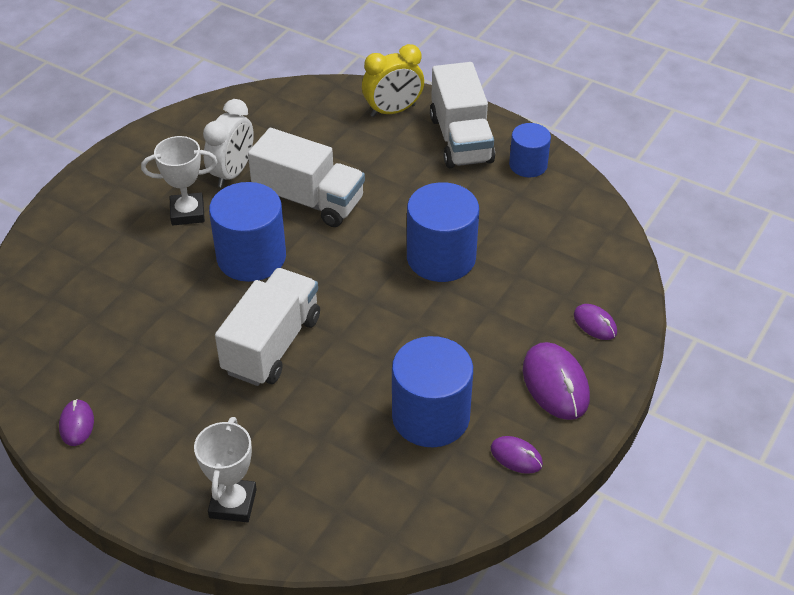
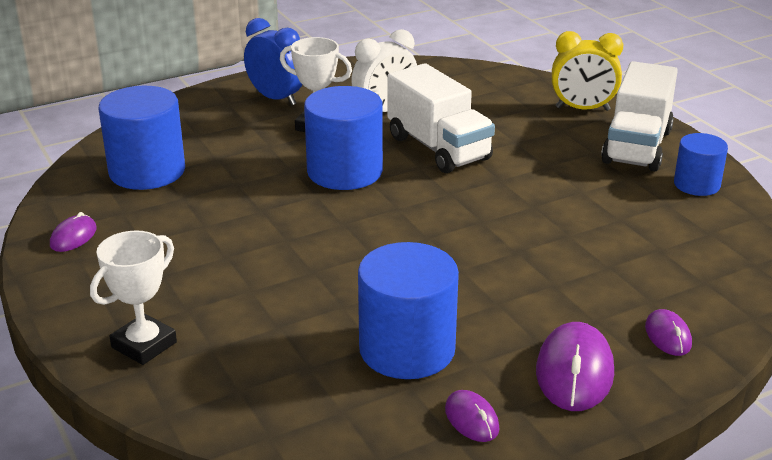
camera: 30 degrees right, 15 degrees down
(124, 193) = (276, 98): none -> blue clock
(272, 345) = (301, 239): white truck -> none
(441, 257) = (535, 227): blue cylinder -> blue cylinder (147, 171)

